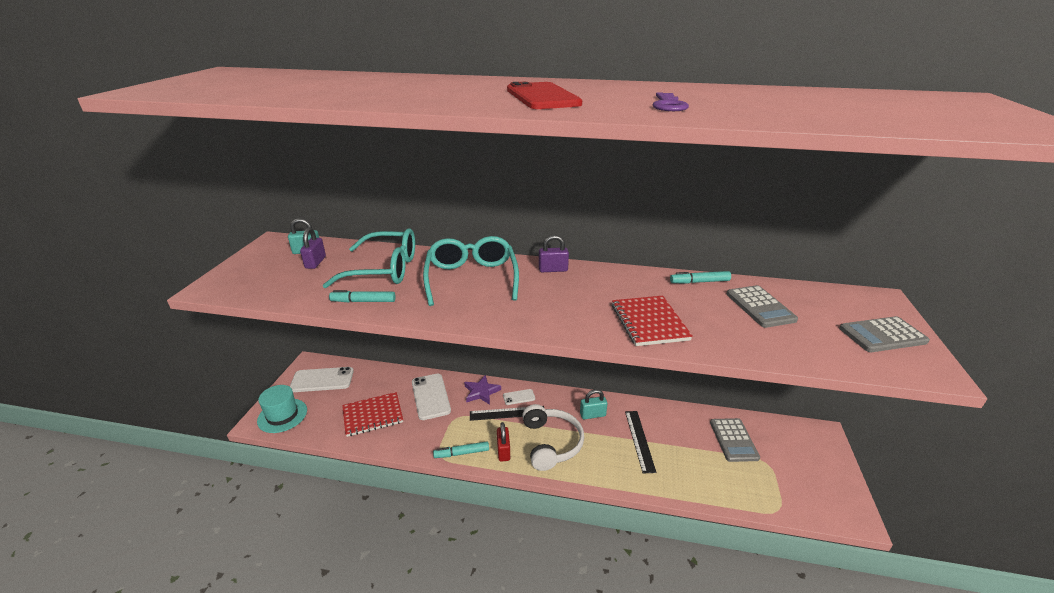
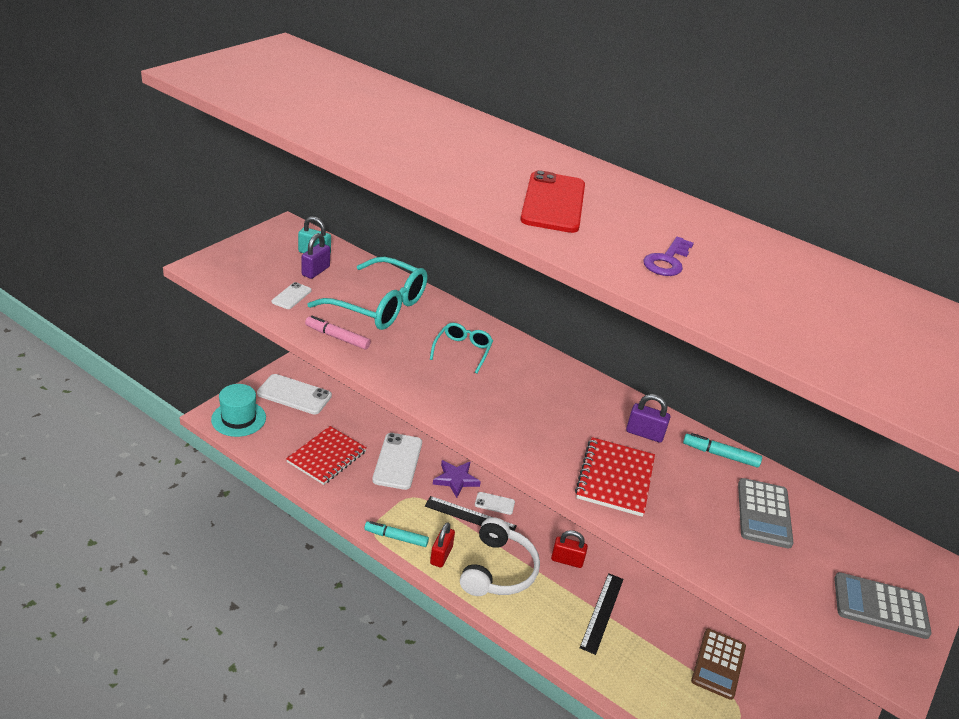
camera: 20 degrees right, 5 degrees up
(304, 285) = (291, 296): none -> white phone
(363, 301) = (337, 338): turquoise marker -> pink marker
(373, 415) = (327, 457): red notebook -> red notebook turned 60 degrees counterclockwise
(471, 278) = (462, 351): turquoise glasses -> turquoise glasses, size x0.52
(553, 269) = (560, 373): purple padlock -> purple padlock (644, 433)
(592, 415) = (567, 560): turquoise padlock -> red padlock
(733, 440) = (718, 664): grey calculator -> brown calculator

